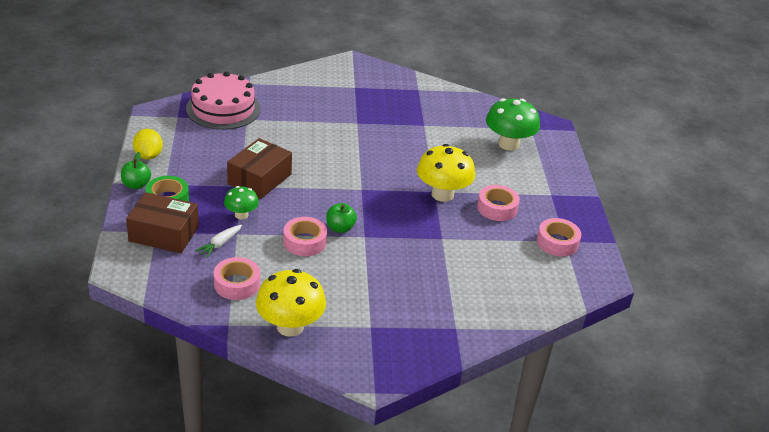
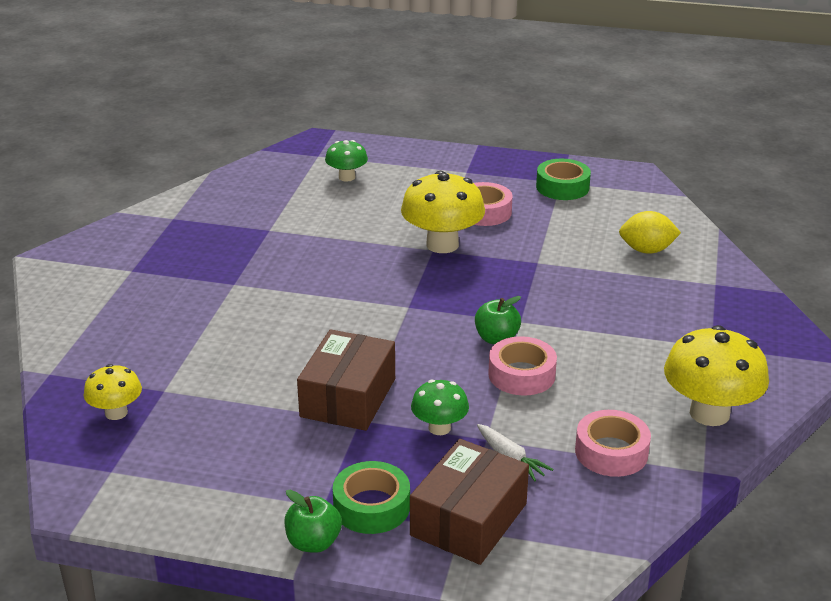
camera: 70 degrees left, 5 degrees down
(148, 156) = (225, 519): yellow lemon -> yellow lemon (647, 250)
(223, 109) = (116, 413): pink cake -> yellow mushroom
(259, 179) = (348, 397): brown box -> brown box turned 60 degrees clockwise
(508, 144) = (347, 177): green mushroom -> green mushroom, size x0.56
(557, 242) = (562, 187): pink tape -> green tape

